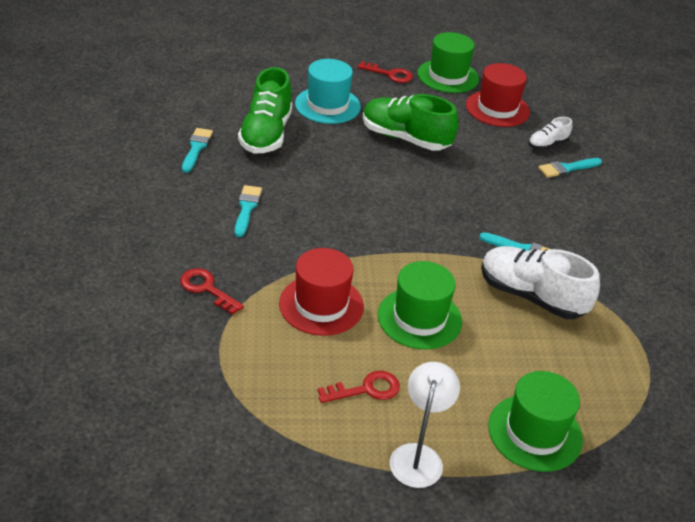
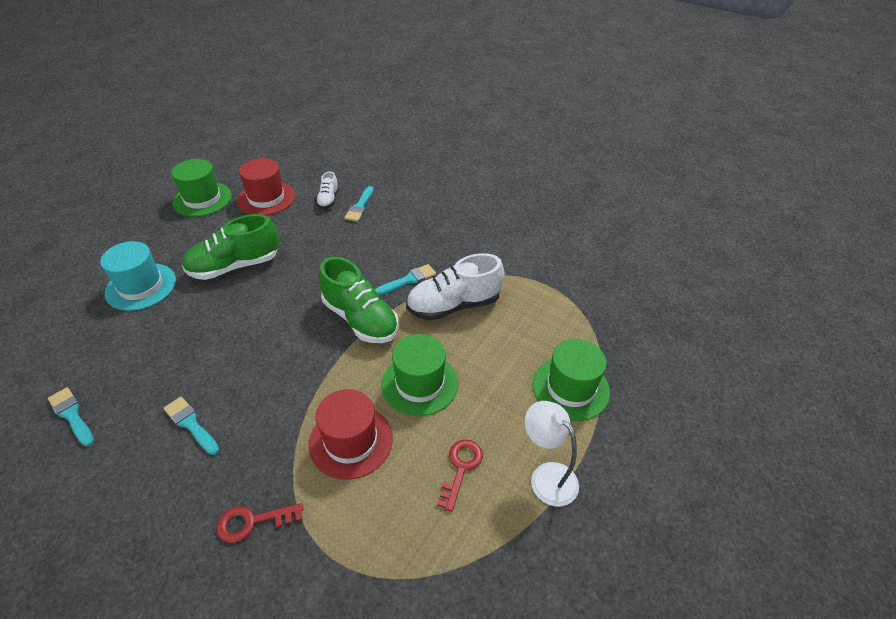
camera: 50 degrees left, 5 degrees up
(266, 134) = (121, 350): green shoe -> green shoe (360, 319)
(390, 74) = (158, 227): red key -> none

